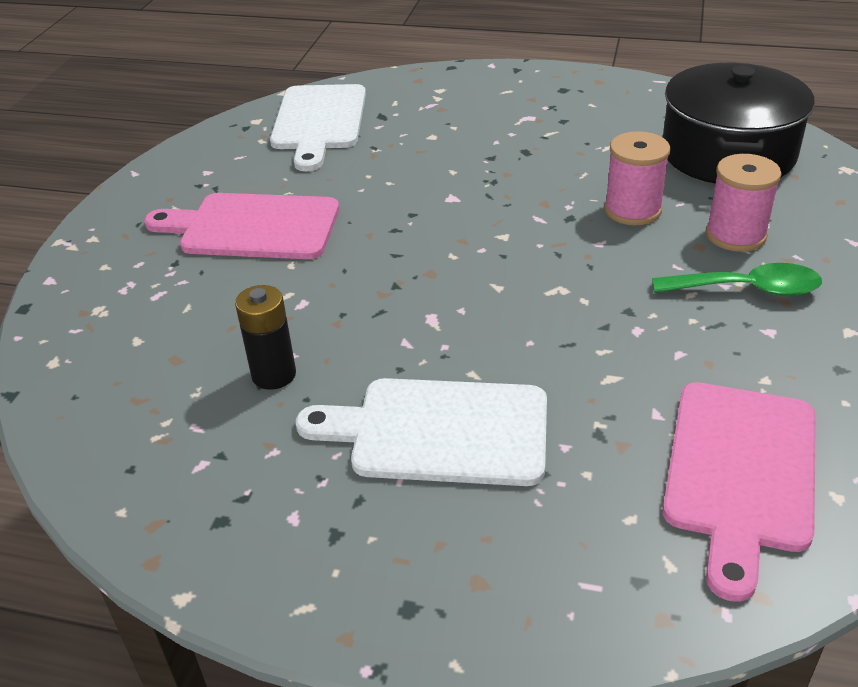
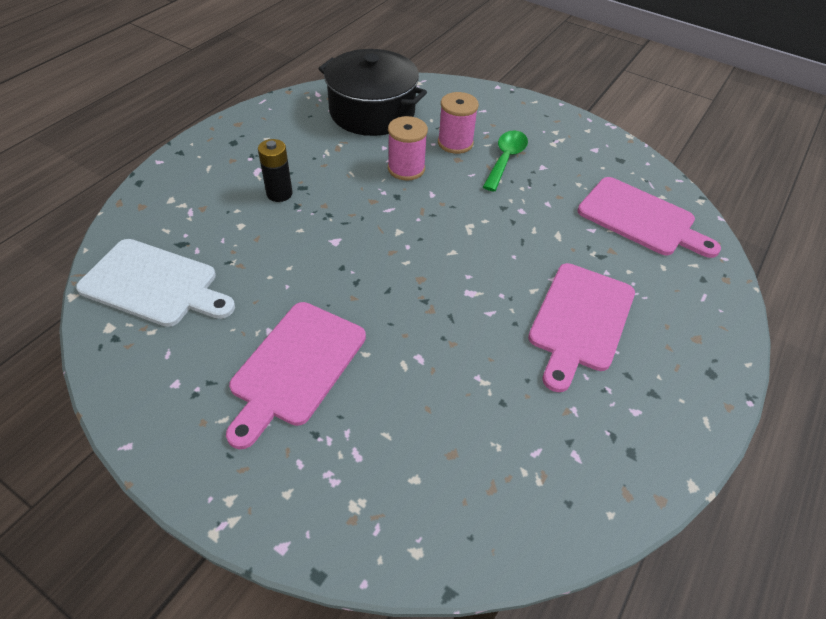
camera: 75 degrees left, 10 degrees up
(274, 375) = (496, 393): black battery -> black battery (279, 193)
(440, 432) = (580, 320): white cutting board -> pink cutting board

